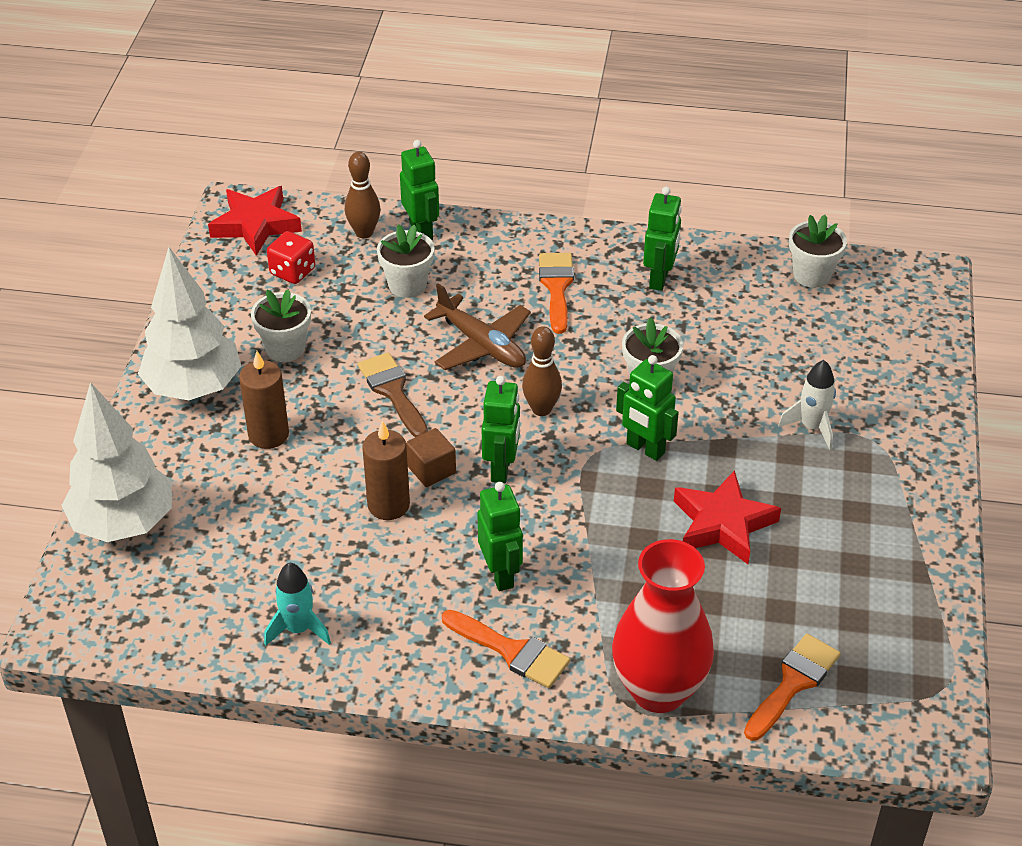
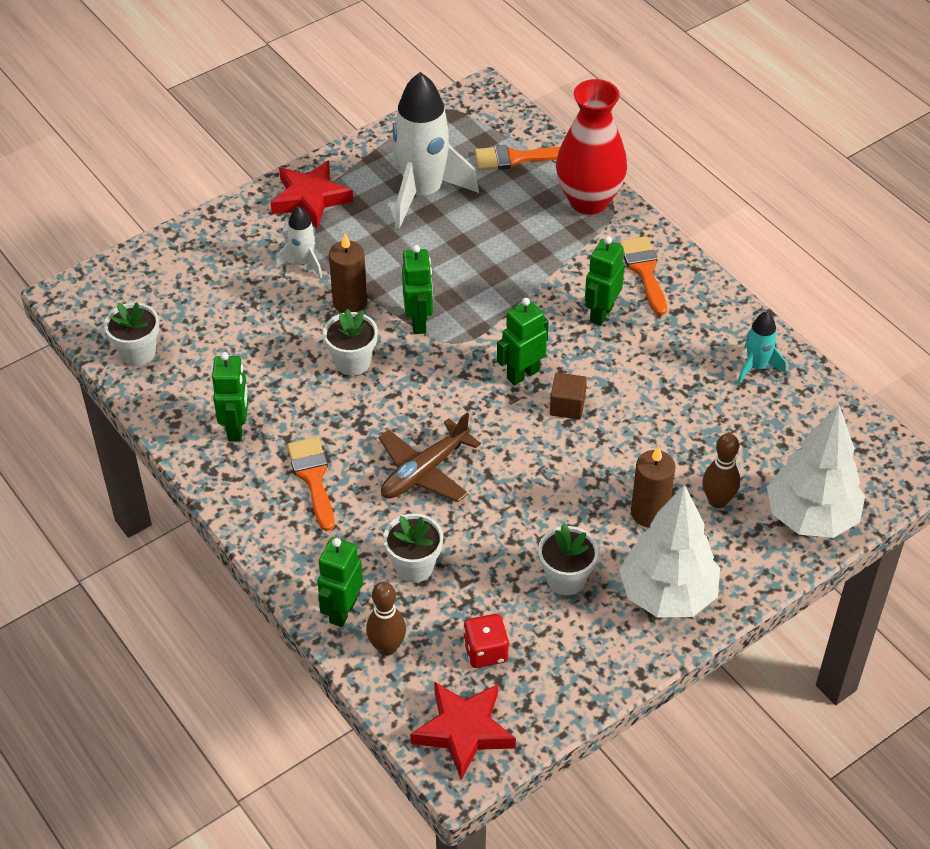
camera: 135 degrees left, 5 degrees up
(388, 505) = (621, 403): brown candle -> brown candle (350, 303)
(393, 392) = (528, 482): brown brush -> none
(482, 345) = (424, 471): brown plane -> brown plane turned 135 degrees counterclockwise
(541, 409) = (446, 394): brown bowling pin -> brown bowling pin (717, 501)
(556, 287) = (313, 478): orange brush -> orange brush turned 120 degrees clockwise
(659, 279) = (236, 428): green robot -> green robot turned 120 degrees clockwise
(723, 524) = (437, 250): red star -> red star (310, 198)
(818, 571) = (423, 193): none -> white rocket

